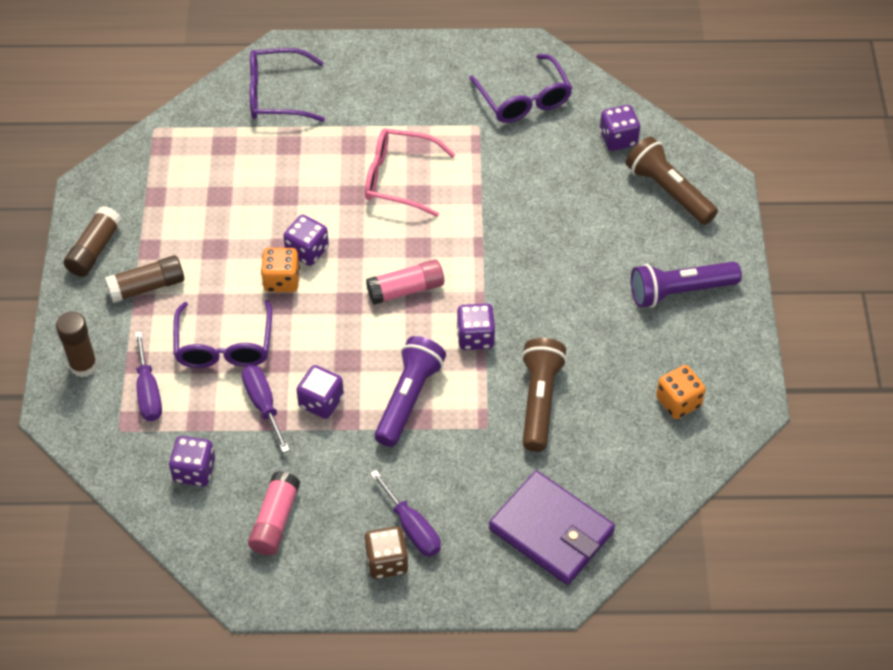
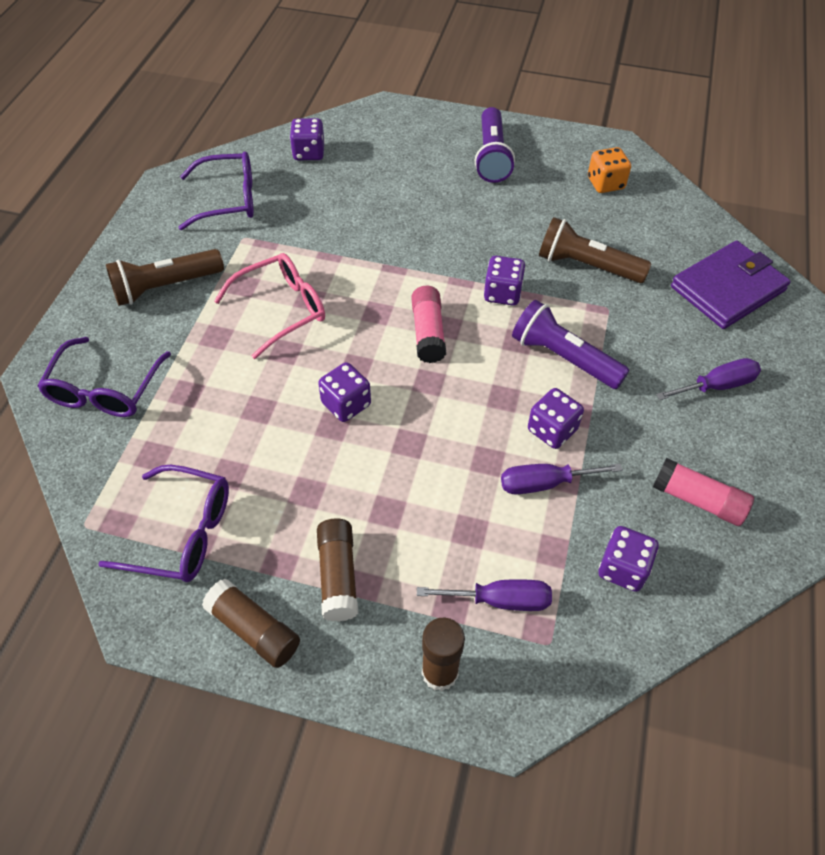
camera: 75 degrees left, 0 degrees up
(224, 346) = (453, 507): purple glasses -> purple glasses (182, 533)
(281, 280) = (378, 435): orange dice -> none
(387, 562) = (754, 413): brown dice -> none
(398, 178) = (282, 309): pink glasses -> pink glasses turned 150 degrees counterclockwise
(668, 191) = (382, 138): brown flashlight -> brown flashlight (165, 287)

